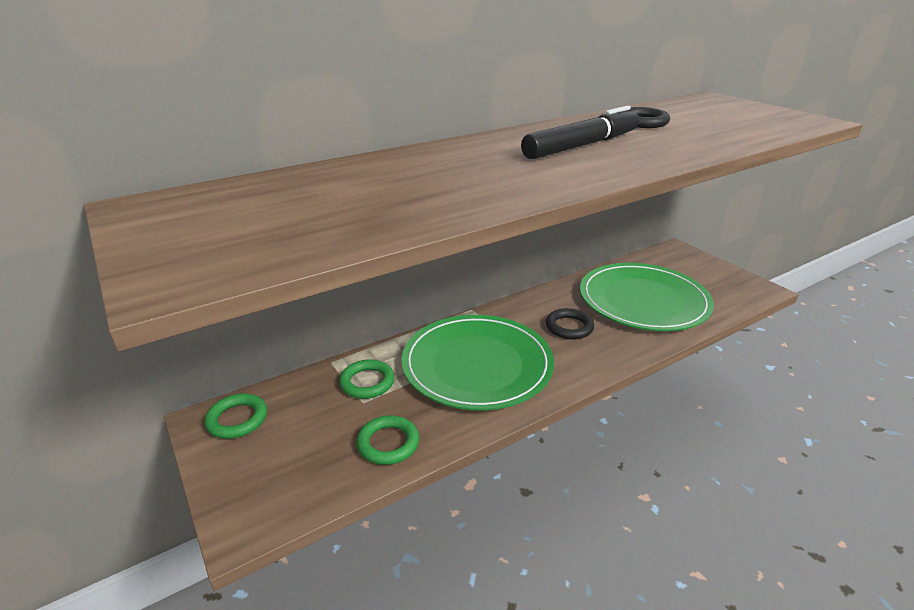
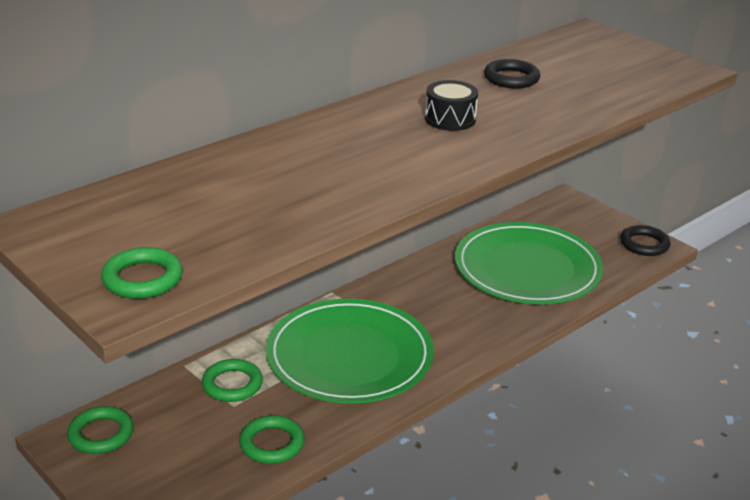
camera: 10 degrees left, 0 degrees up
(209, 259) = (142, 279): none -> green ring
(569, 327) = (446, 306): black ring -> black ring (644, 244)
(582, 146) = (450, 119): black marker -> black drum

